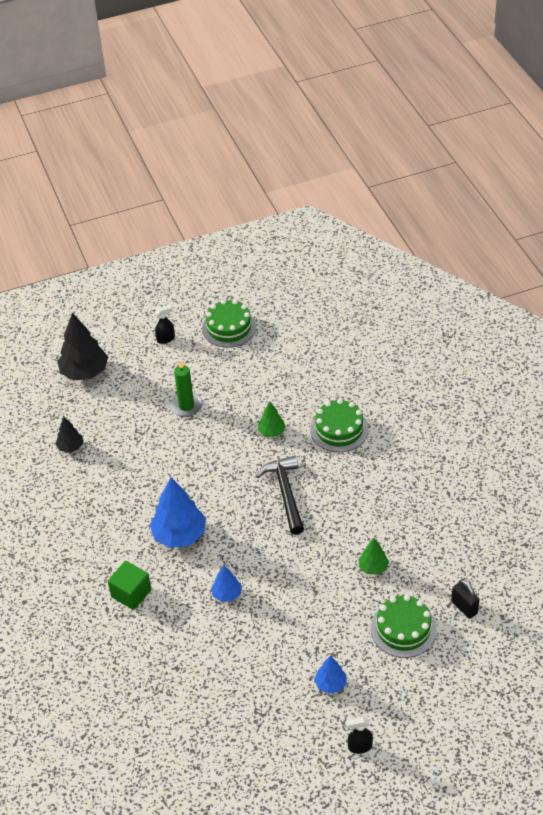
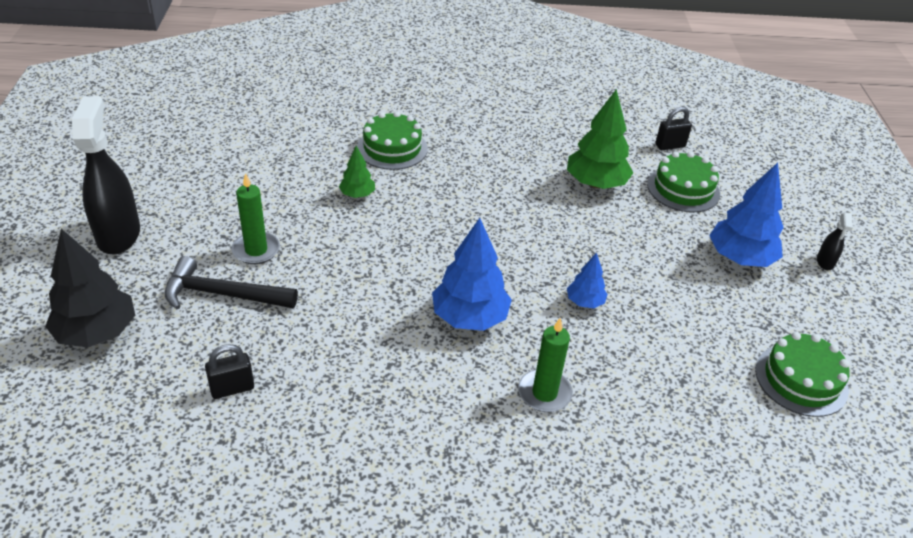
camera: 75 degrees left, 5 degrees down
(70, 447) = (232, 388): black tree -> black padlock
(131, 593) = (544, 393): green cube -> green candle
(166, 339) = (119, 235): black spray bottle -> black spray bottle, size x2.26
(229, 328) = (158, 177): green cake -> green cake (801, 380)
(285, 493) = (458, 212): black hammer -> black hammer (223, 294)
(330, 684) = (740, 258): blue tree -> blue tree, size x1.88
(373, 567) = (596, 183): green tree -> green tree, size x1.88

